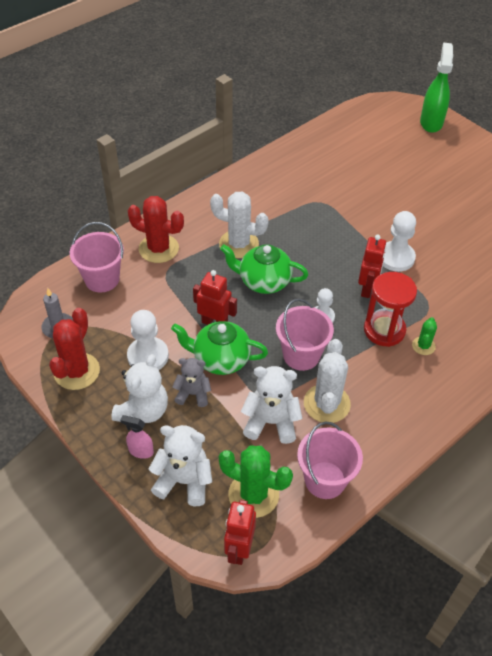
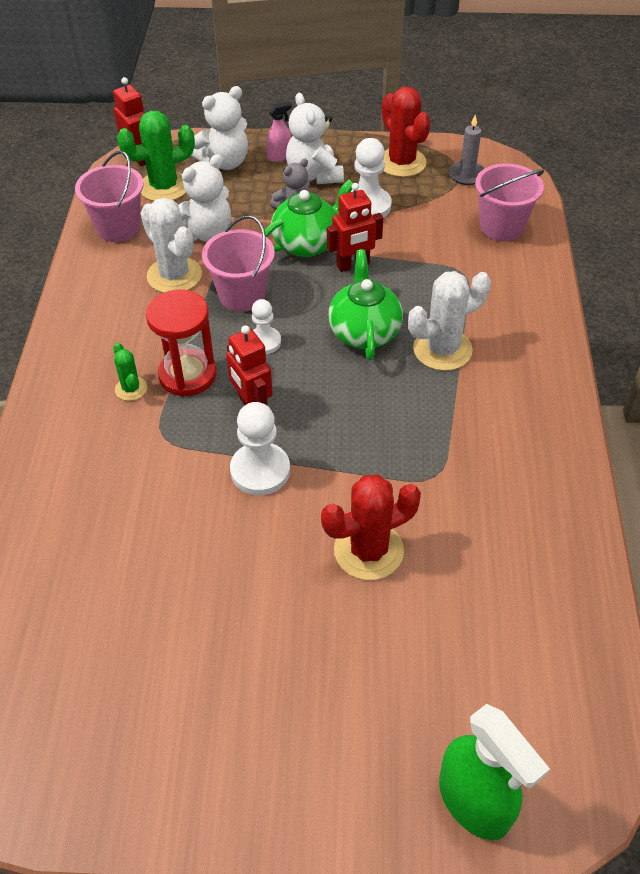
camera: 135 degrees right, 0 degrees up
(158, 249) = (504, 286): red cactus -> red cactus (368, 550)
(263, 281) = (364, 332): green teapot -> green teapot turned 60 degrees counterclockwise

